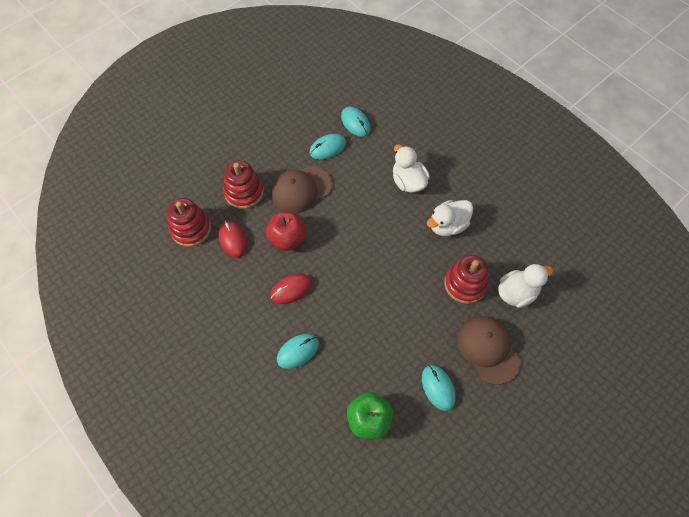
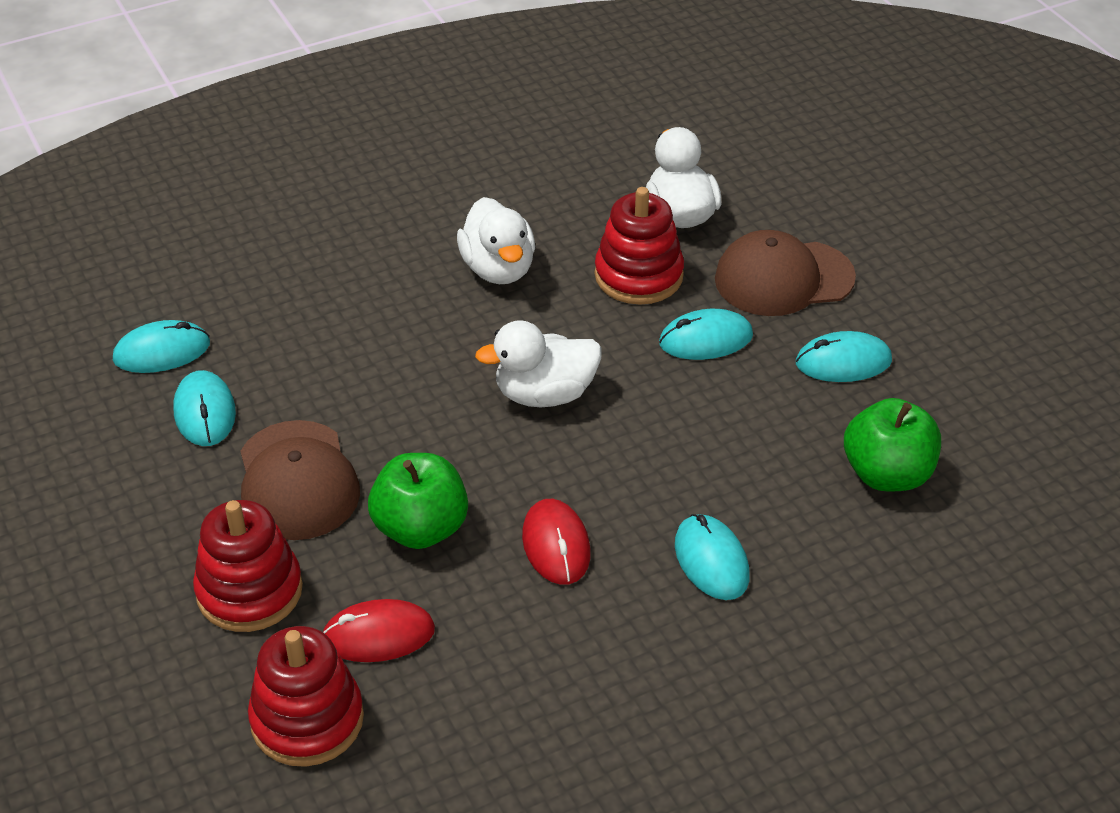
camera: 75 degrees left, 20 degrees down
(288, 238) = (421, 528): red apple -> green apple
(408, 181) = (366, 302): white duck -> white duck (544, 394)
(432, 322) = (705, 339): none -> turquoise mouse

